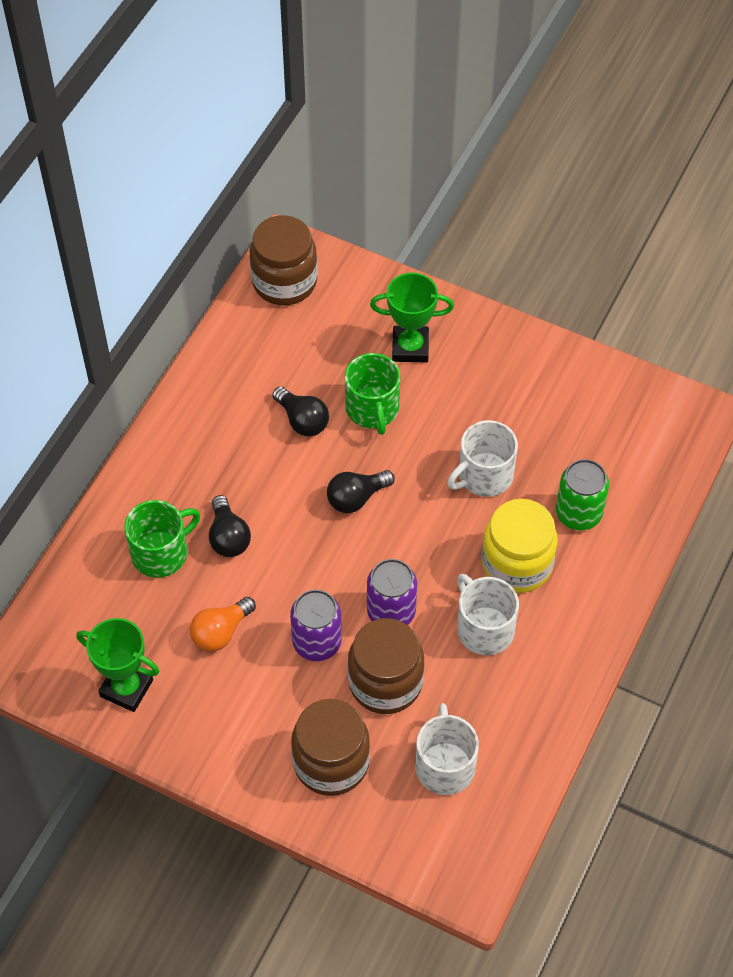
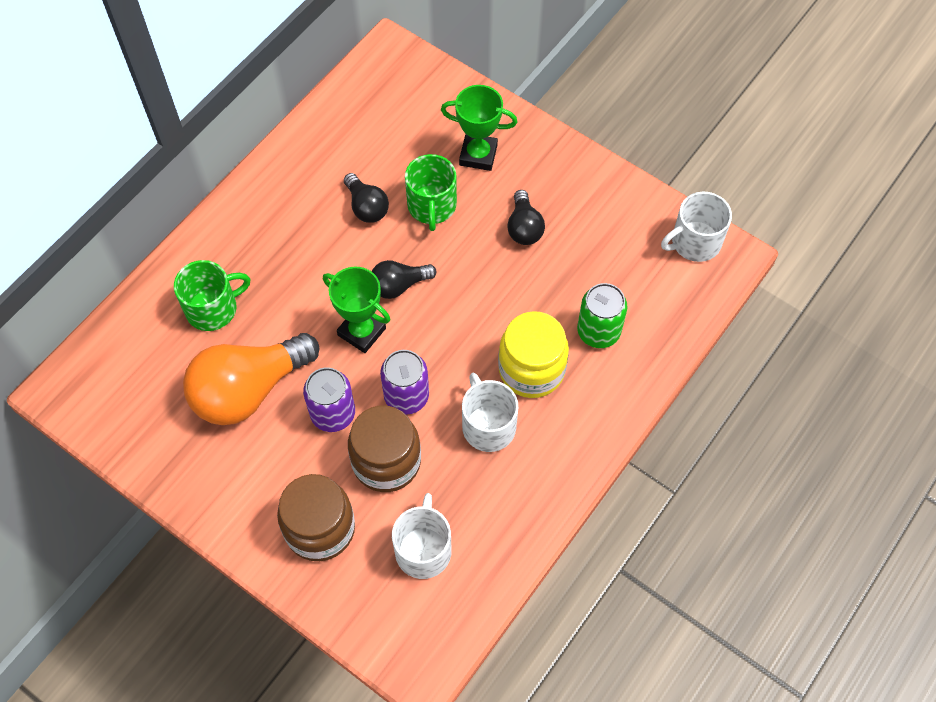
camera: 10 degrees right, 5 degrees up
(126, 688) = (152, 428): green trophy -> green trophy (361, 332)
(221, 632) = (249, 390): orange light bulb -> orange light bulb, size x1.99
(228, 537) = (276, 303): black light bulb -> black light bulb (524, 227)
(284, 282) = (379, 79): brown jar -> none
(484, 475) = (519, 282): white mug -> white mug (694, 242)

